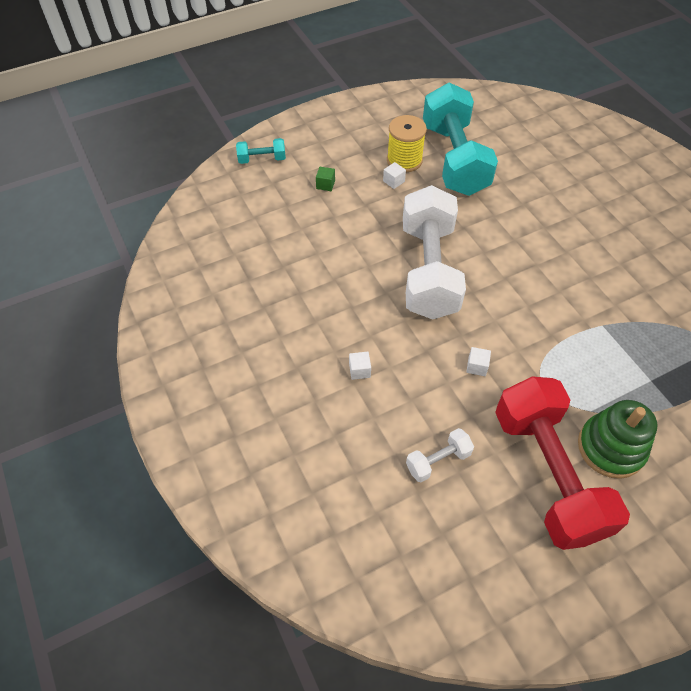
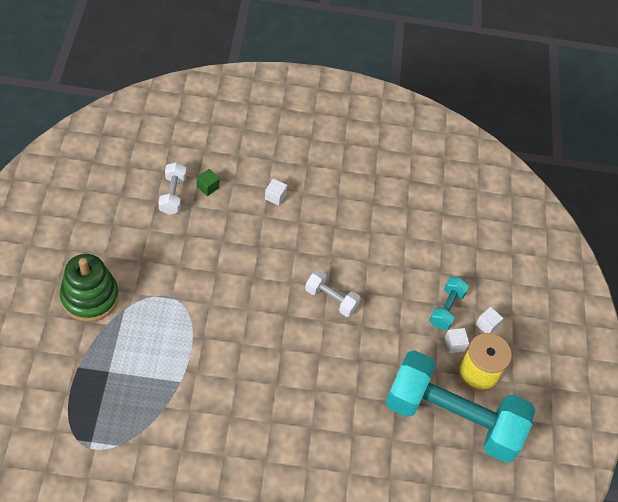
camera: 115 degrees right, 0 degrees up
(262, 159) = (549, 261): turquoise dumbbell -> turquoise dumbbell (446, 309)
(325, 185) = (484, 289): green cube -> green cube (208, 187)
(428, 270) = (331, 299): white dumbbell -> white dumbbell, size x0.42
(477, 366) = (219, 266): white cube -> white cube (487, 325)
(547, 474) = (109, 246): red dumbbell -> none

